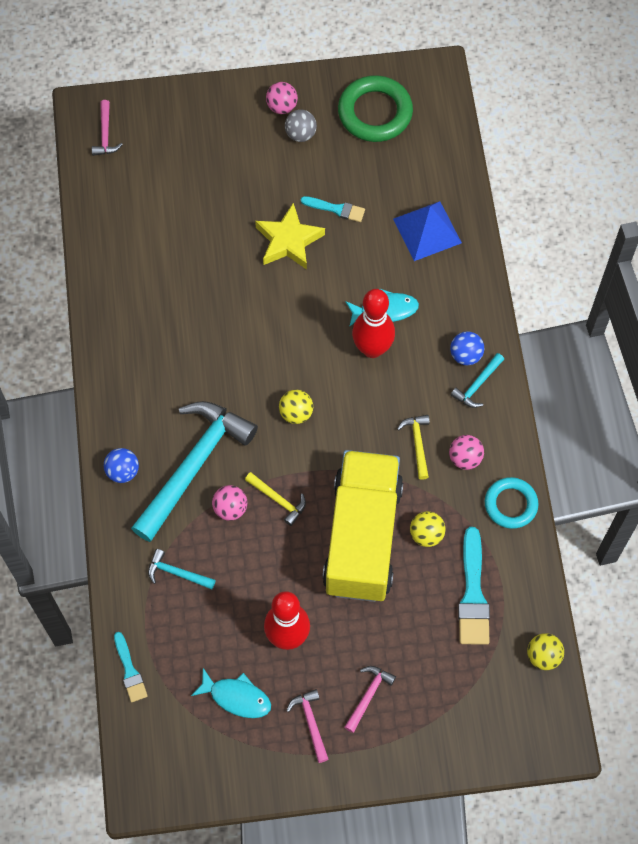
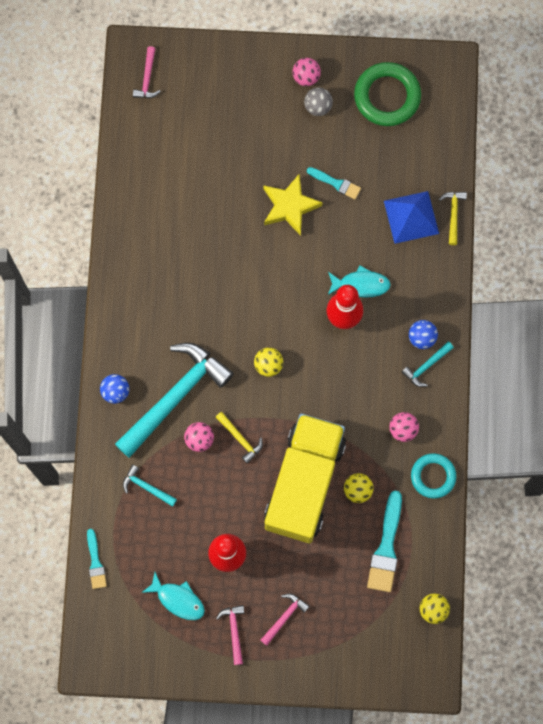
camera: 10 degrees right, 10 degrees up
(417, 443) = (365, 409): yellow hammer -> yellow hammer (453, 214)

